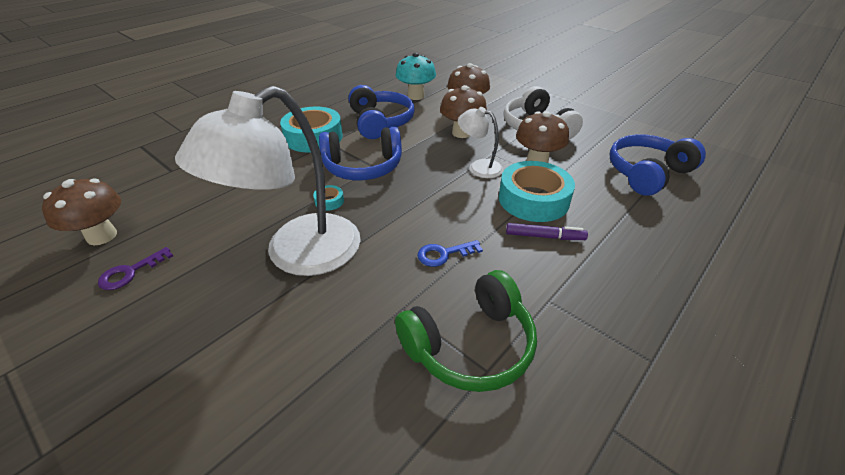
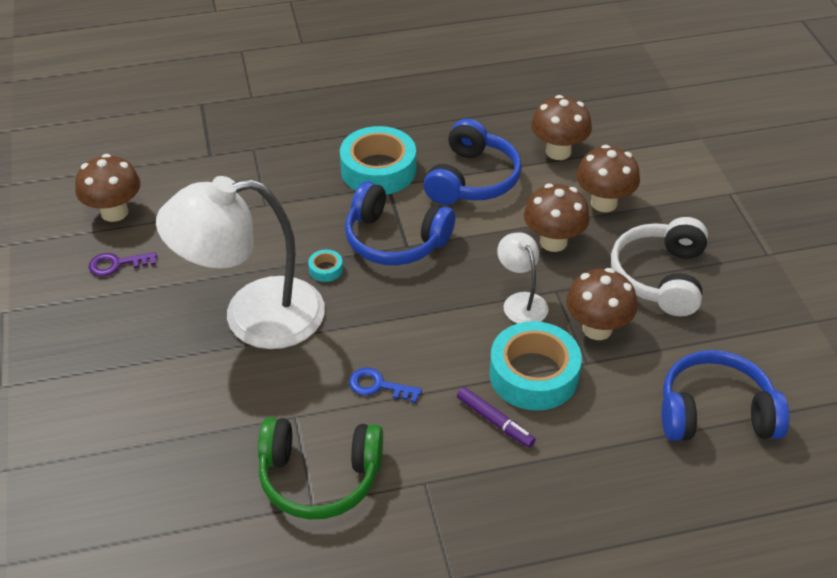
camera: 35 degrees right, 5 degrees up
(416, 96) = (558, 151): turquoise mushroom -> brown mushroom

